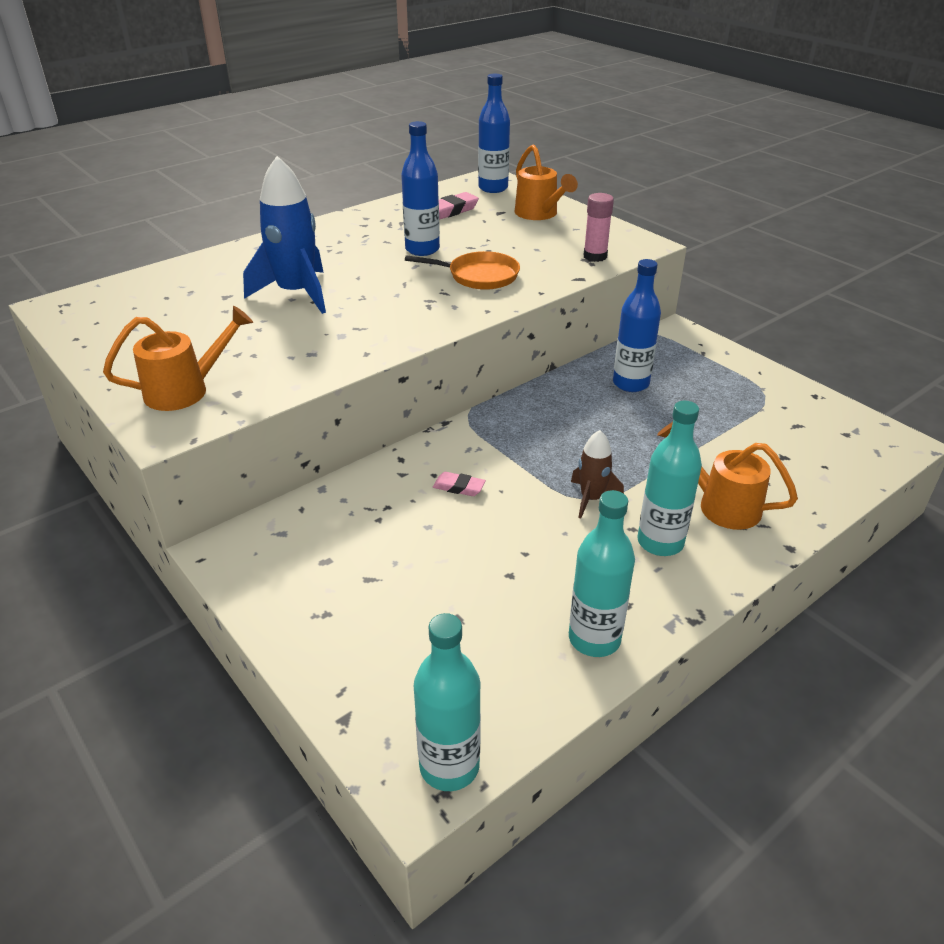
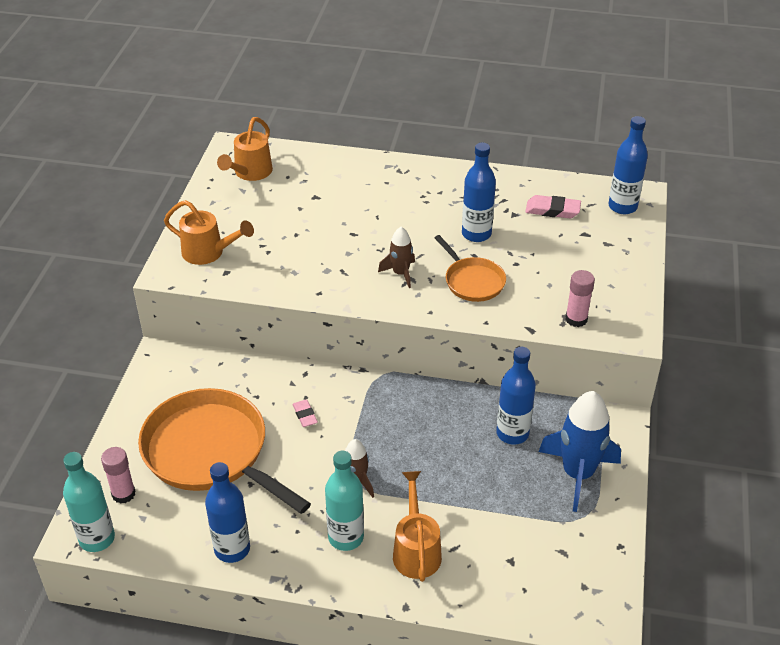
camera: 50 degrees right, 5 degrees up
(296, 293) = (352, 221): blue rocket -> blue rocket (577, 474)
(401, 697) = (123, 494): none -> pink glue stick
(412, 302) = (400, 273): none -> brown rocket
(426, 583) = (211, 452): none -> orange pan
(539, 214) = (609, 254): orange watering can -> orange watering can (250, 173)
(594, 639) = (232, 549): turquoise bottle -> blue bottle

